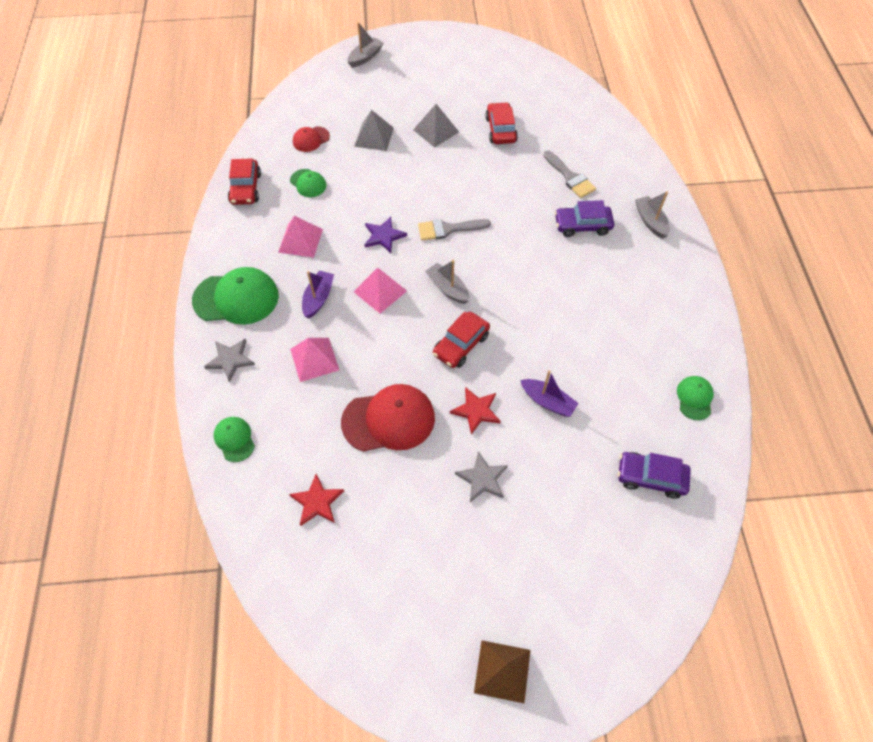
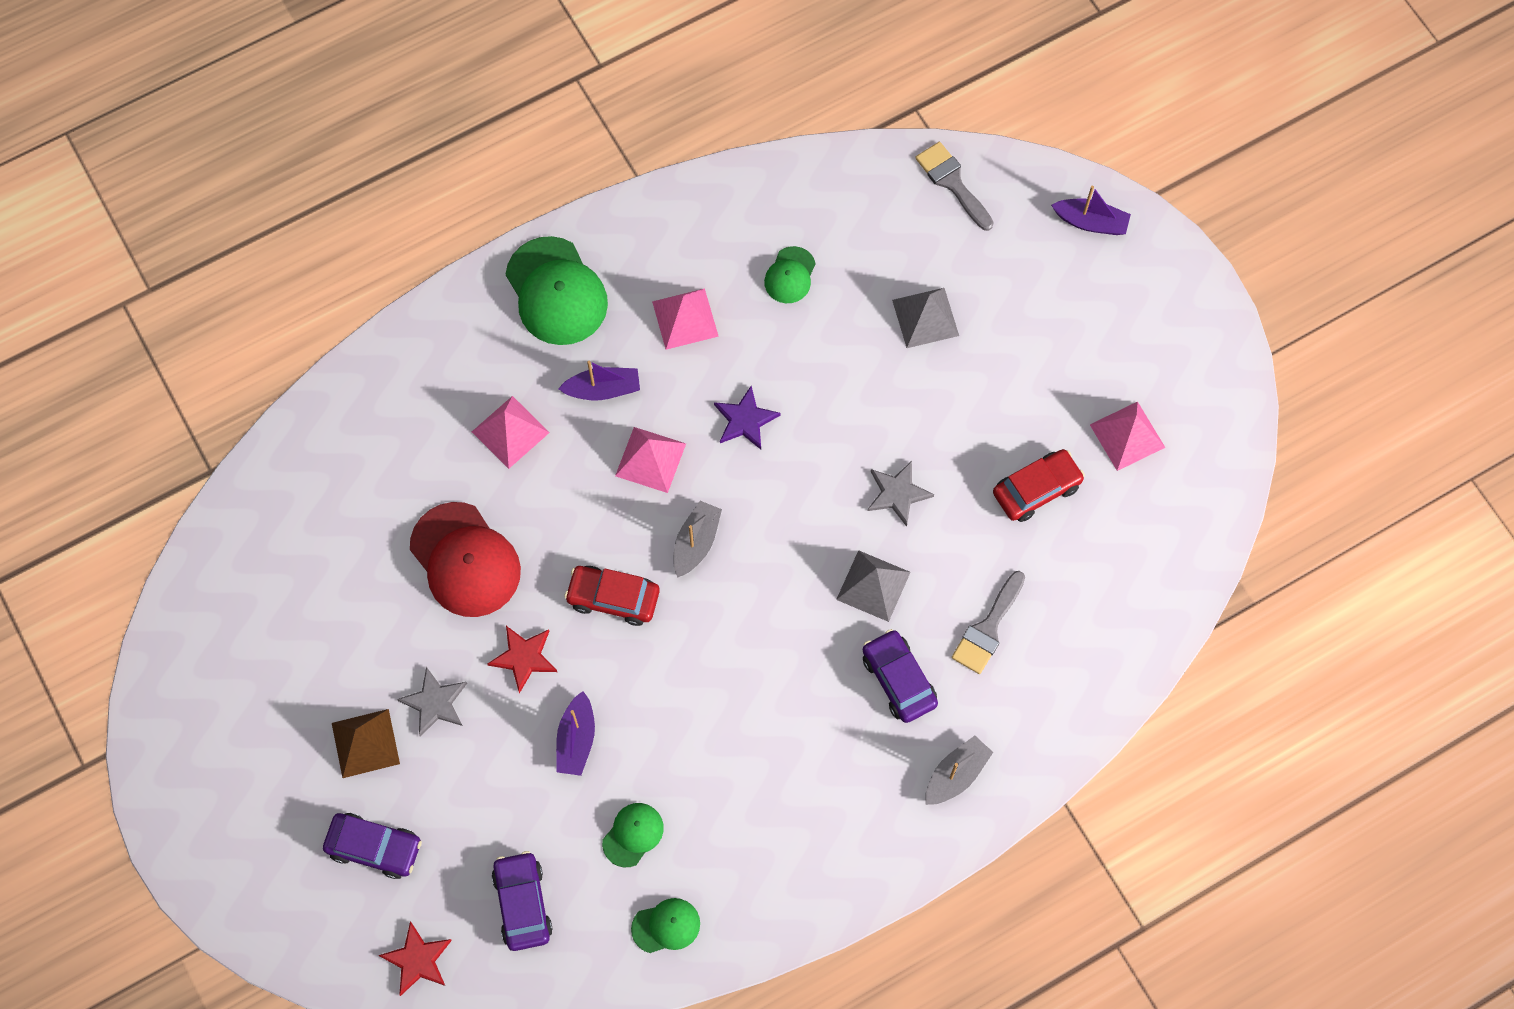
camera: 65 degrees right, 10 degrees up
(230, 360) = (465, 336): grey star -> grey star (897, 493)
(234, 439) = (364, 400): green cap -> green cap (633, 835)
(246, 188) = (740, 201): red car -> none
(311, 139) = (875, 235): red cap -> none
(317, 502) = (327, 531): red star -> red star (417, 959)
(365, 57) = (1091, 222): grey boat -> purple boat
(436, 131) = (984, 398): grey pyramid -> grey pyramid (873, 585)
(448, 229) = (799, 499): grey brush -> grey brush (952, 182)
(491, 86) = (1127, 435): none -> pink pyramid
(502, 671) = (219, 815): brown pyramid -> brown pyramid (365, 743)
(574, 561) = (374, 847): none -> purple car

